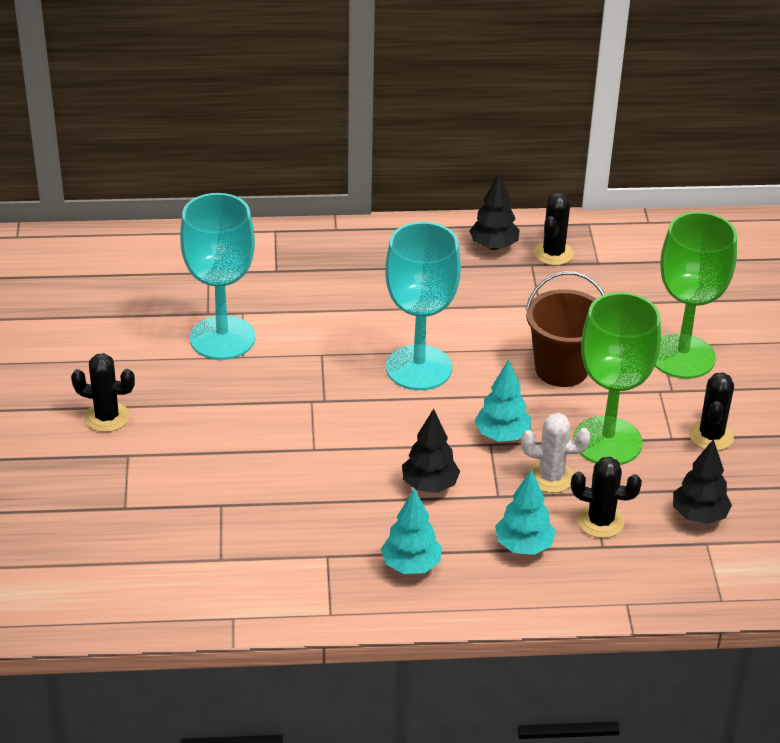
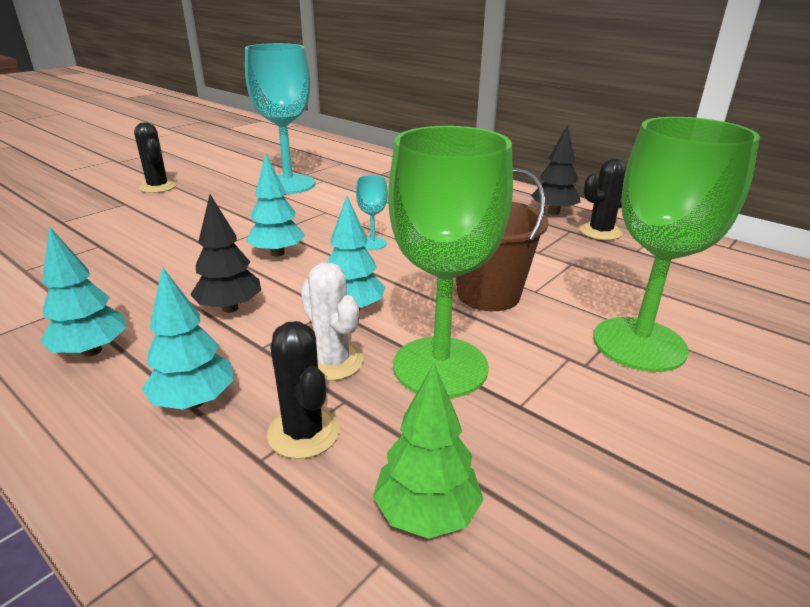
camera: 45 degrees right, 10 degrees down
(370, 422) = (277, 253): none -> turquoise tree
(418, 368) = (372, 243): turquoise goblet -> turquoise goblet, size x0.42
(699, 515) = (426, 513): black tree -> green tree
(711, 436) = (576, 433): black cactus -> none

